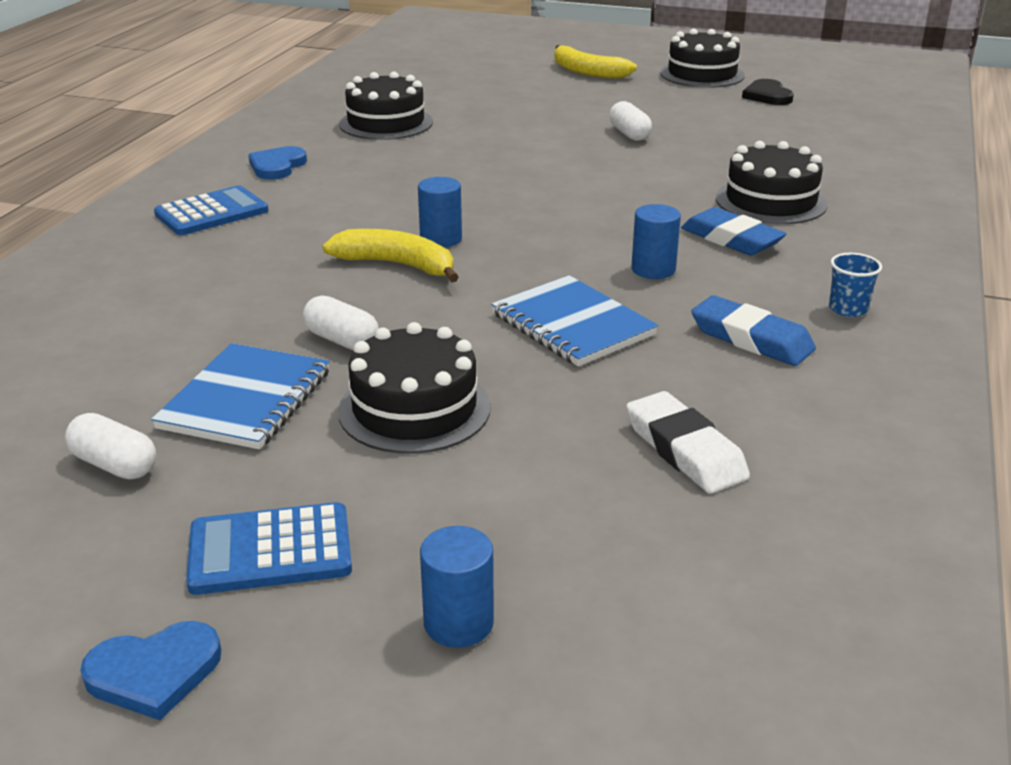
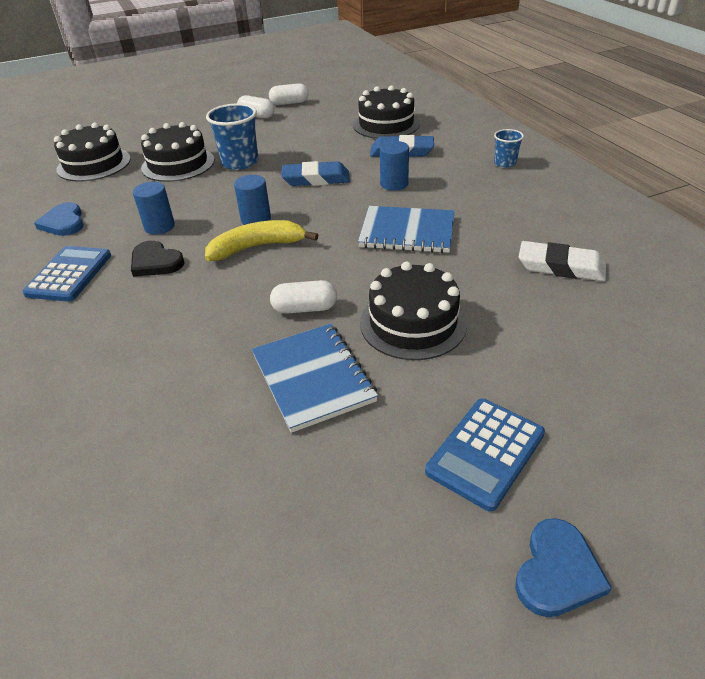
camera: 40 degrees left, 10 degrees up
(114, 465) = (306, 473): white capsule -> white capsule (289, 103)
(458, 623) = (628, 418): blue cylinder -> blue cylinder (159, 227)
(524, 176) = (240, 162): none -> blue cup
(587, 72) = (171, 88): yellow banana -> none
(702, 74) = (239, 69): black cake -> black cake (178, 164)
(751, 339) = (493, 197): blue eraser -> blue eraser (316, 179)
(767, 96) = (292, 70): black heart -> black heart (155, 262)

